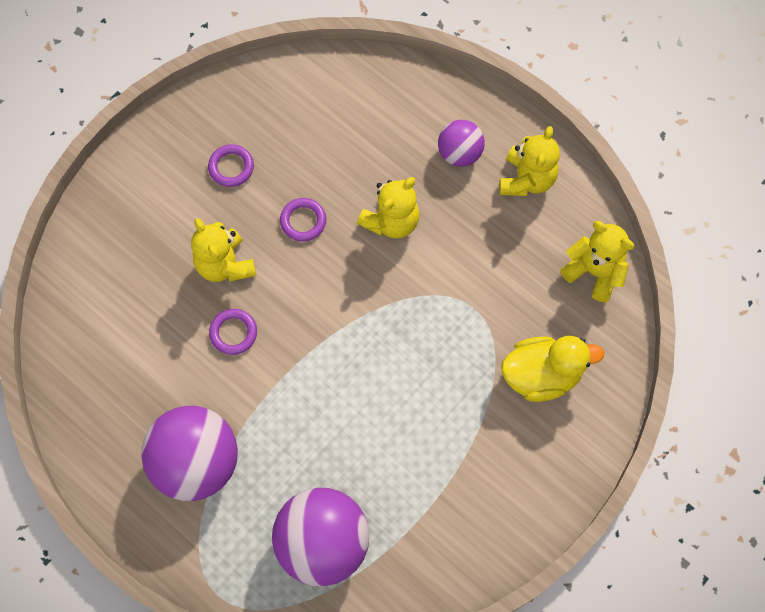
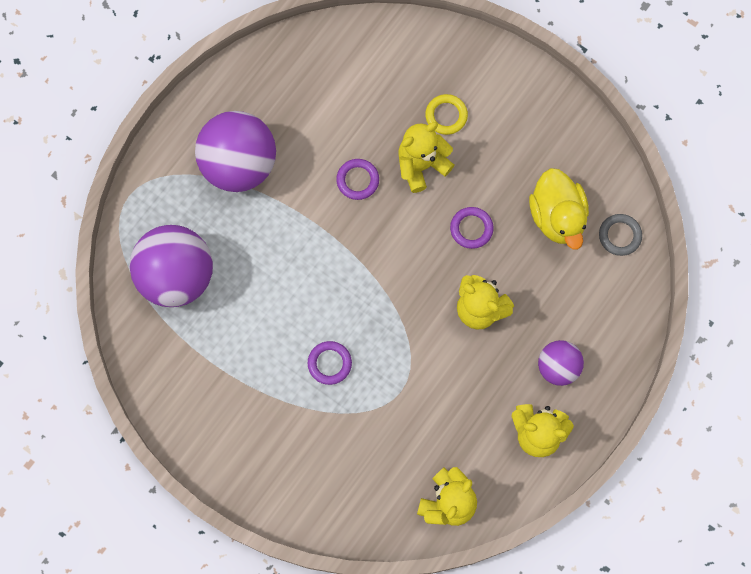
camera: 85 degrees right, 5 degrees up
(172, 234) = (446, 115): none -> yellow ring
(231, 167) = (518, 159): purple ring -> purple ring (329, 363)
(327, 81) = (619, 235): none -> grey ring
(542, 375) = (341, 456): yellow duck -> yellow duck (557, 216)

